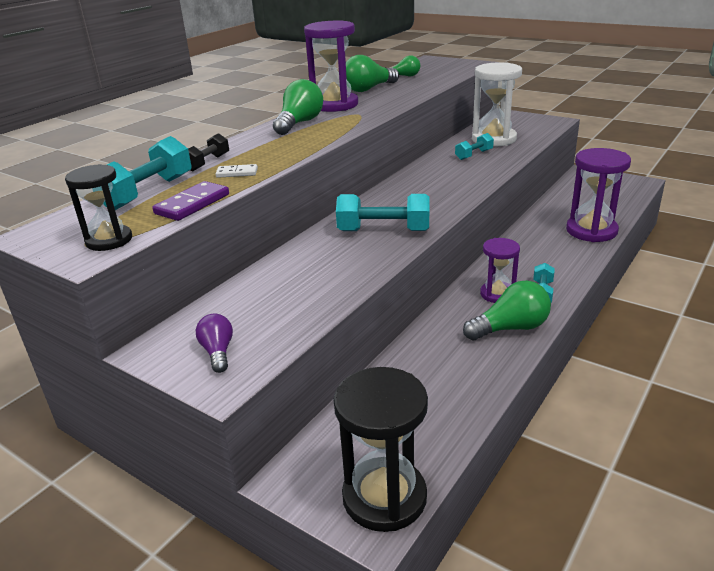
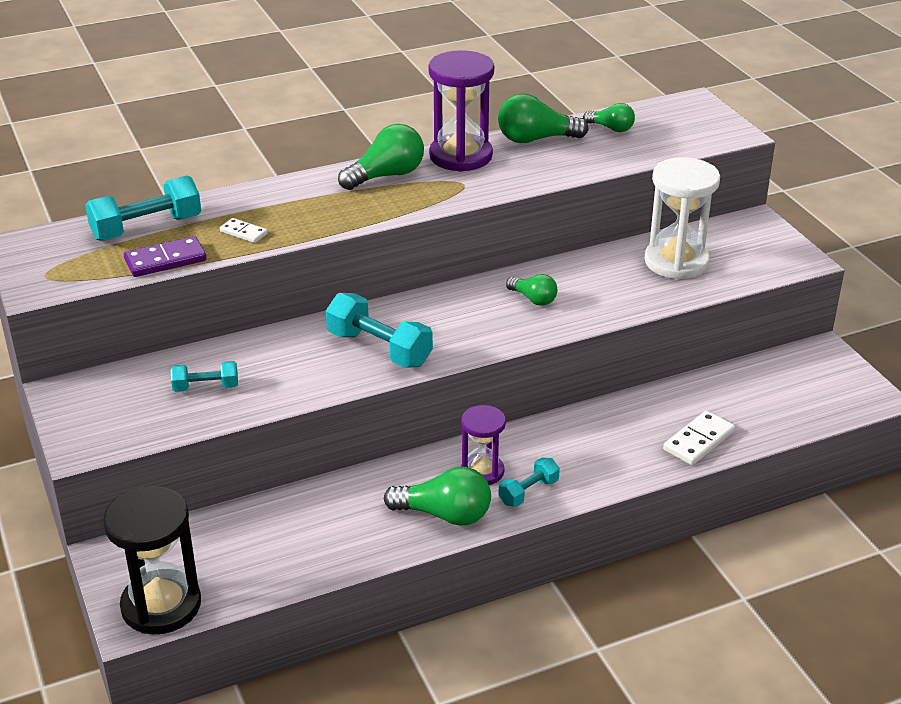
camera: 30 degrees right, 5 degrees up
(109, 240) = (65, 277): black hourglass -> none
(207, 163) = (235, 205): black dumbbell -> none
(218, 352) = (105, 417): purple light bulb -> none
(442, 177) = (533, 299): none -> green light bulb
(474, 155) = (615, 279): turquoise dumbbell -> turquoise dumbbell (206, 387)
(591, 231) = (699, 441): purple hourglass -> white domino

